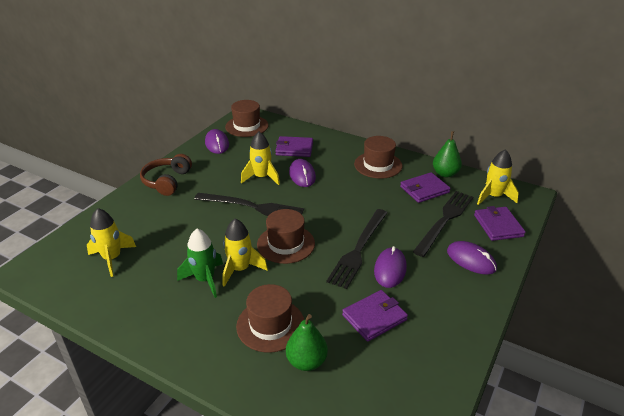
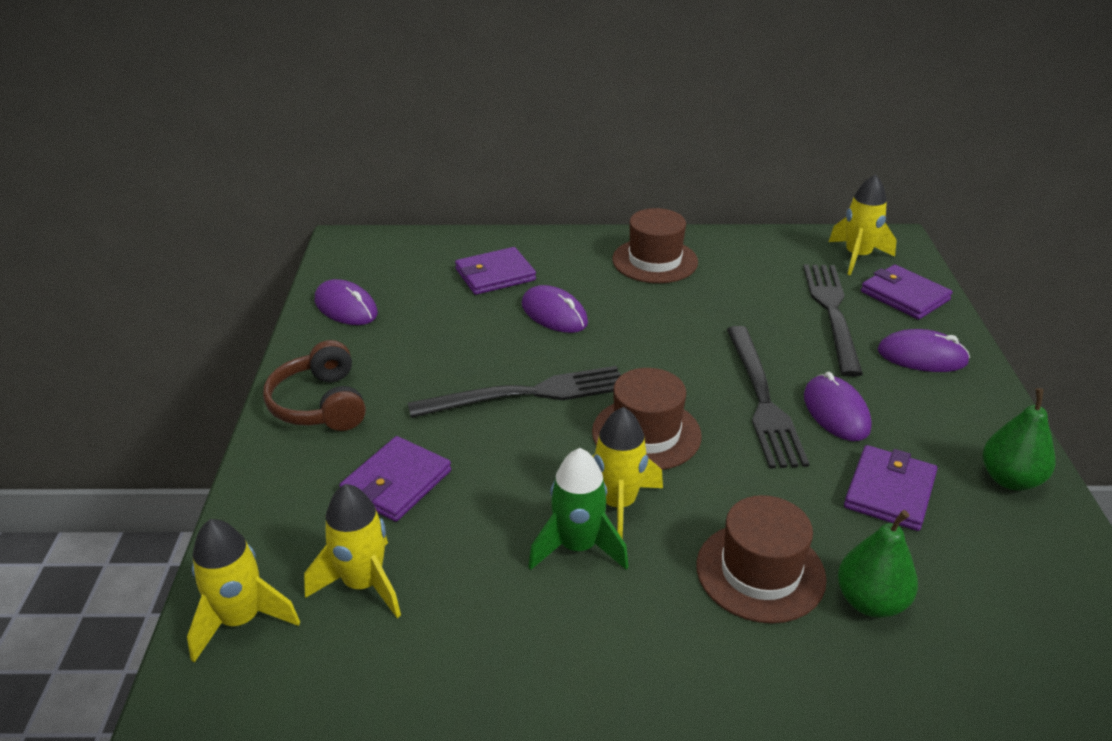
camera: 30 degrees left, 0 degrees up
(247, 126) = (369, 261): brown hat -> none
(261, 177) = (490, 340): yellow rocket -> yellow rocket (240, 620)
(424, 190) = (759, 277): purple wallet -> purple wallet (397, 482)
(445, 174) = (762, 244): green pear -> green pear (1010, 479)

